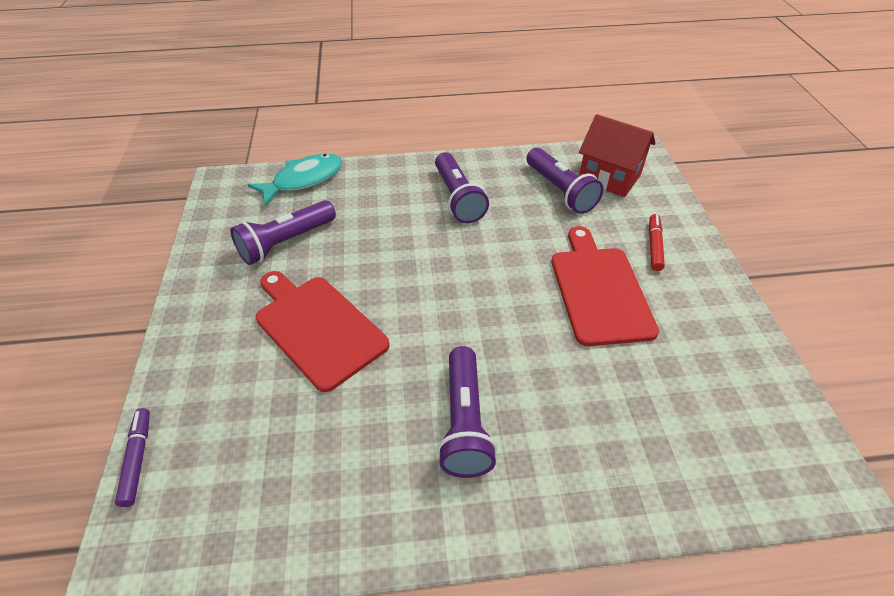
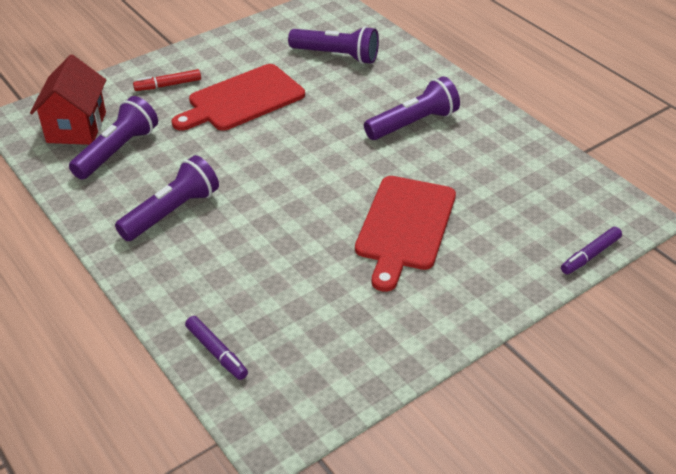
camera: 120 degrees left, 5 degrees down
(286, 242) = (327, 305): purple flashlight -> purple flashlight (336, 56)
(303, 180) = (216, 352): turquoise fish -> purple marker

